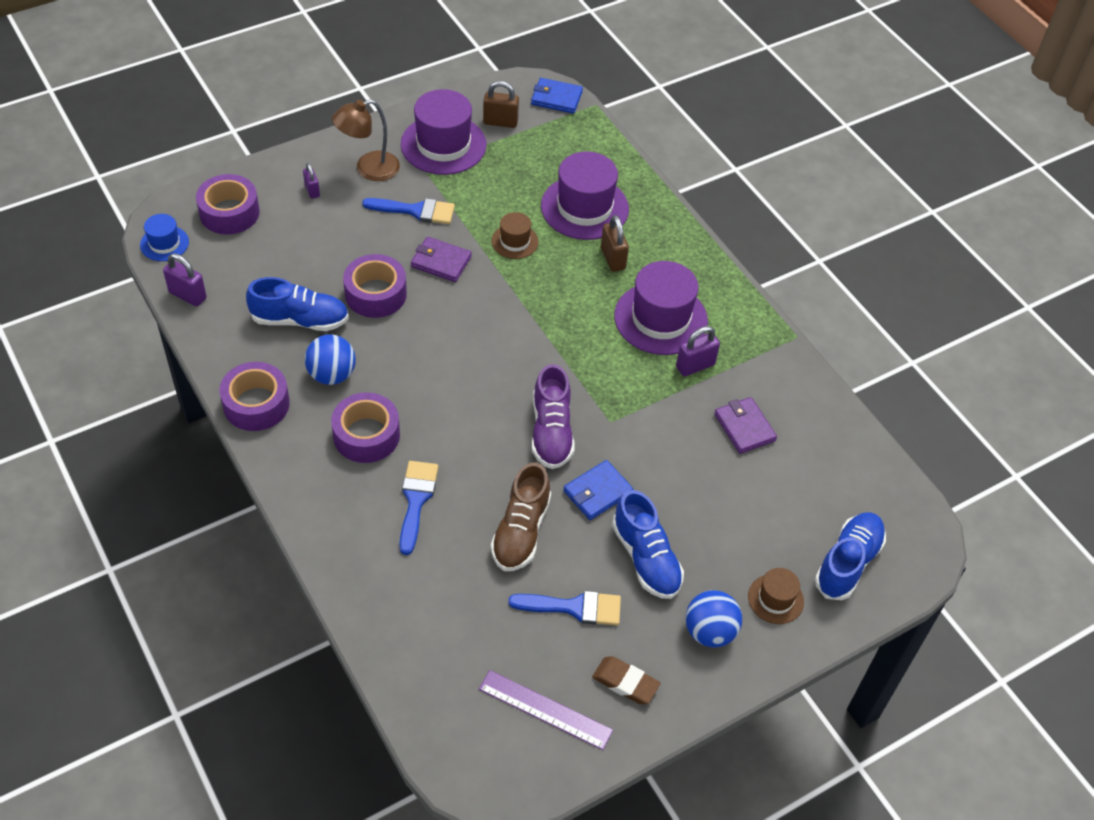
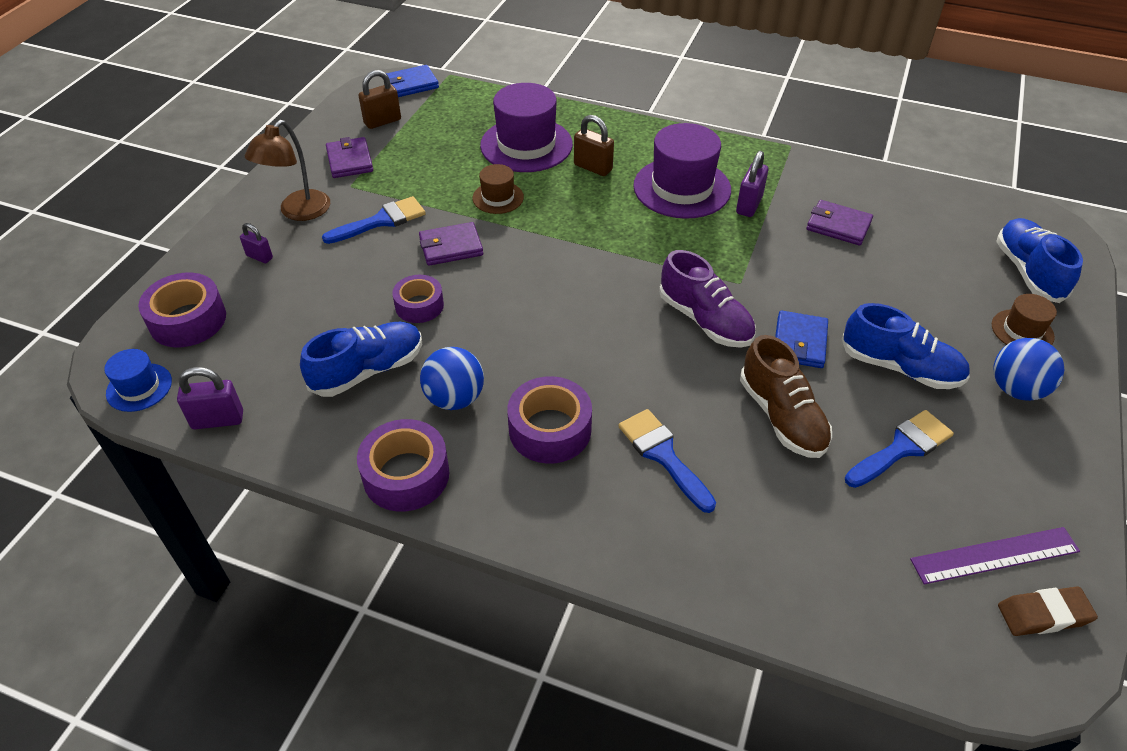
camera: 35 degrees left, 5 degrees down
(375, 294) = (419, 305): purple tape -> purple tape, size x0.66
(443, 145) = (349, 160): purple hat -> purple wallet
(625, 682) = (1018, 479): brown eraser -> brown eraser (1043, 614)

